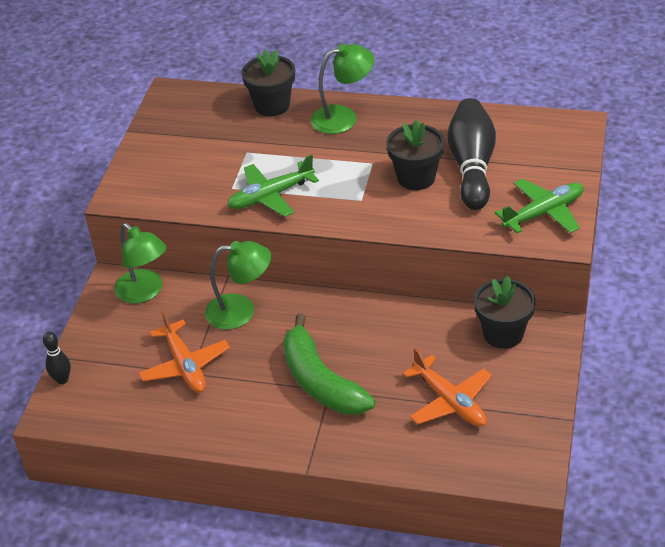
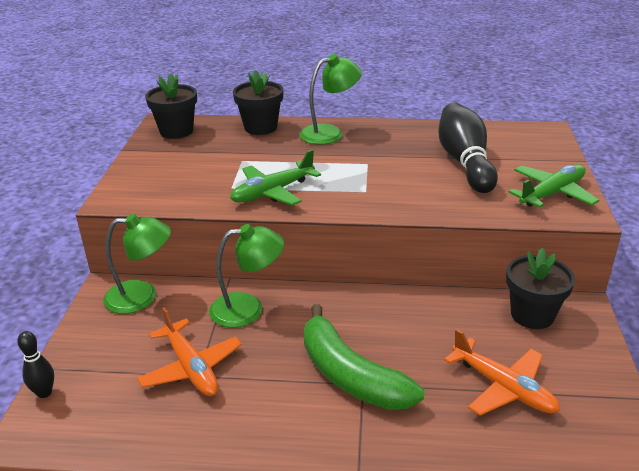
camera: 10 degrees left, 10 degrees down
(145, 292) = (142, 297): green lamp -> green lamp turned 45 degrees counterclockwise
(416, 178) = (414, 172): black flower pot -> black flower pot (176, 131)

